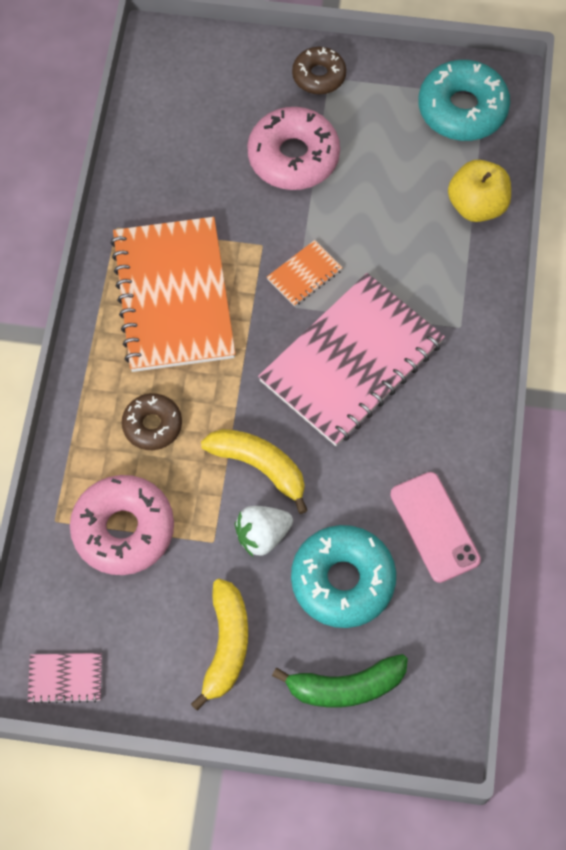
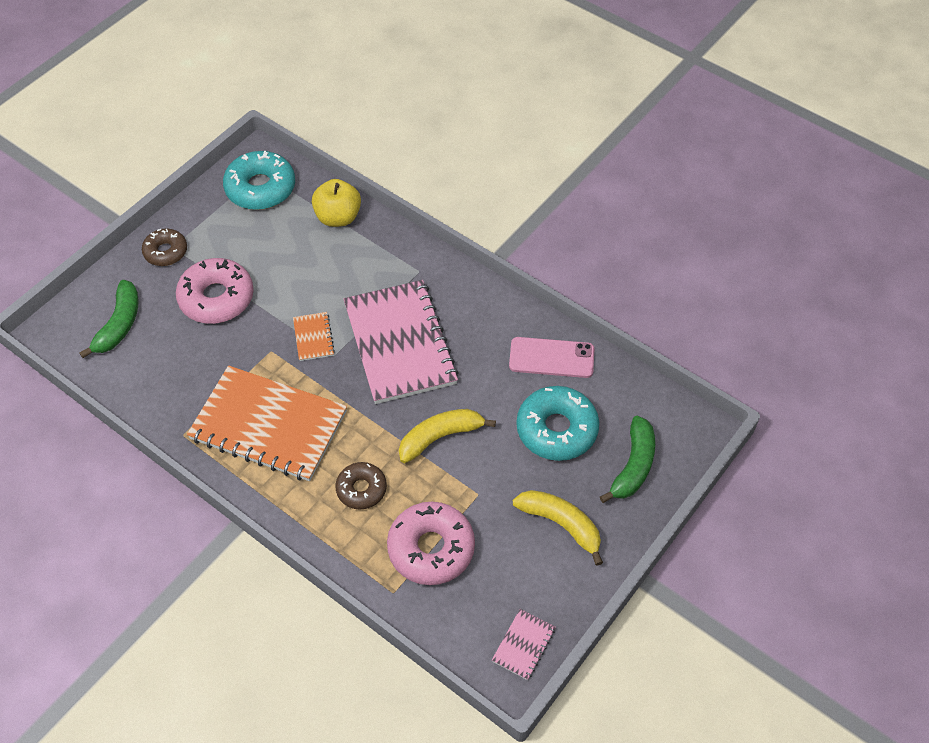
camera: 60 degrees left, 10 degrees down
(205, 93) = (119, 324): none -> green banana
(262, 535) = (493, 461): white strawberry -> none

